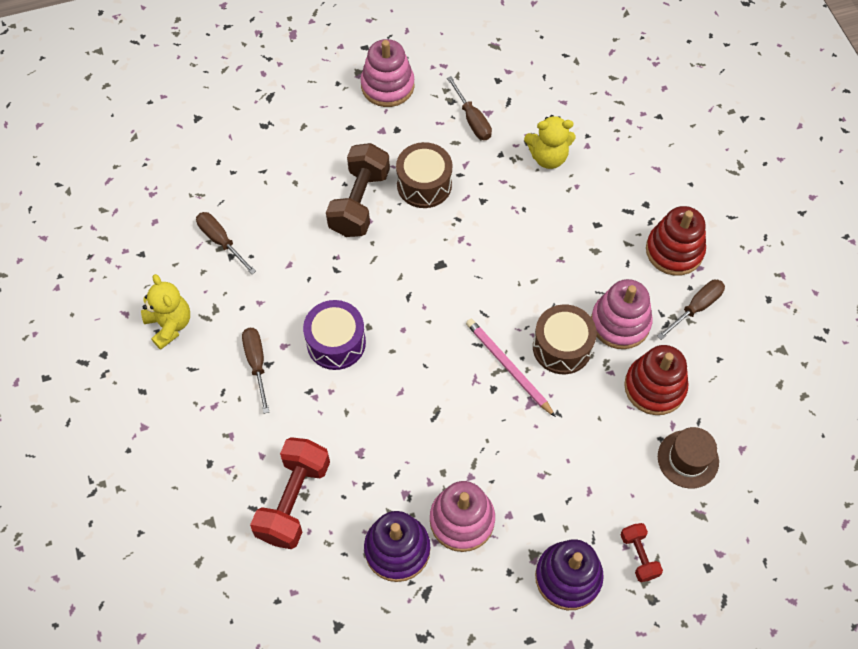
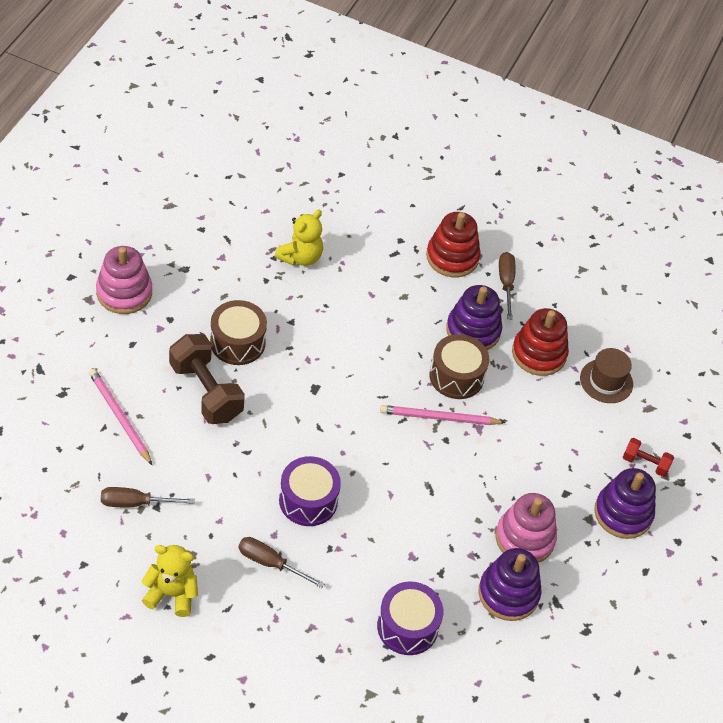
camera: 55 degrees left, 10 degrees down
(281, 172) = (120, 417): none -> pink pencil
(294, 500) = (407, 626): red dumbbell -> purple drum
(472, 120) = (217, 271): brown screwdriver -> none
(620, 323) = (473, 330): pink stacking toy -> purple stacking toy

